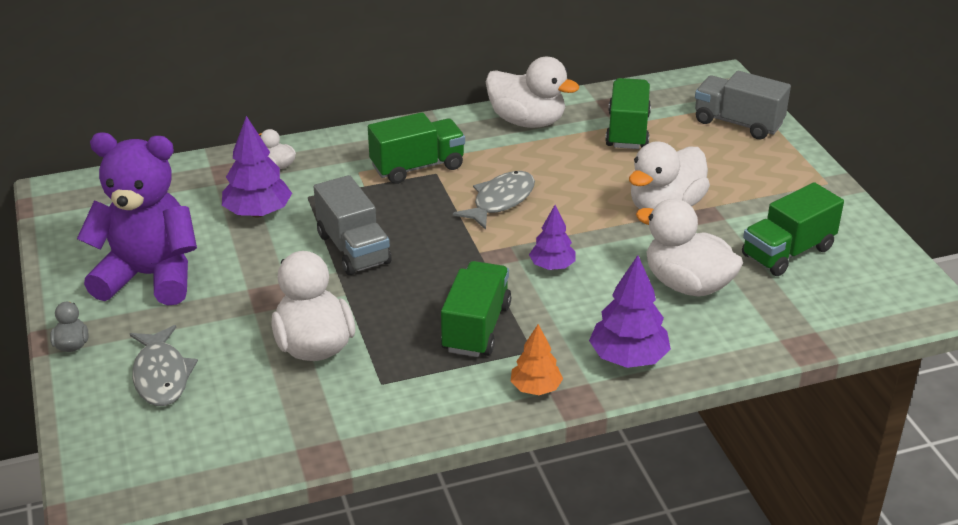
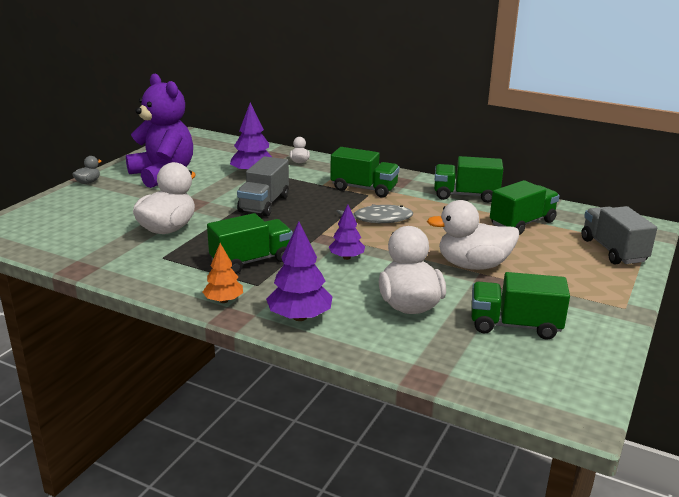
camera: 45 degrees right, 10 degrees down
(161, 376) = (92, 208): grey fish -> none
(527, 121) = (465, 195): white duck -> green truck

